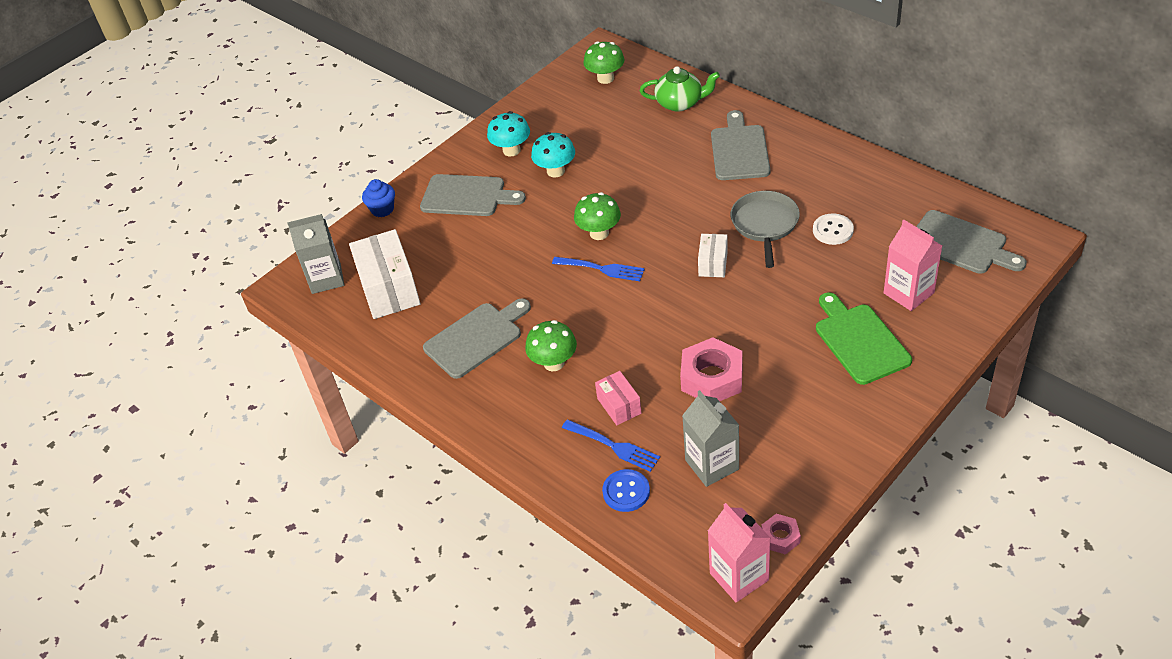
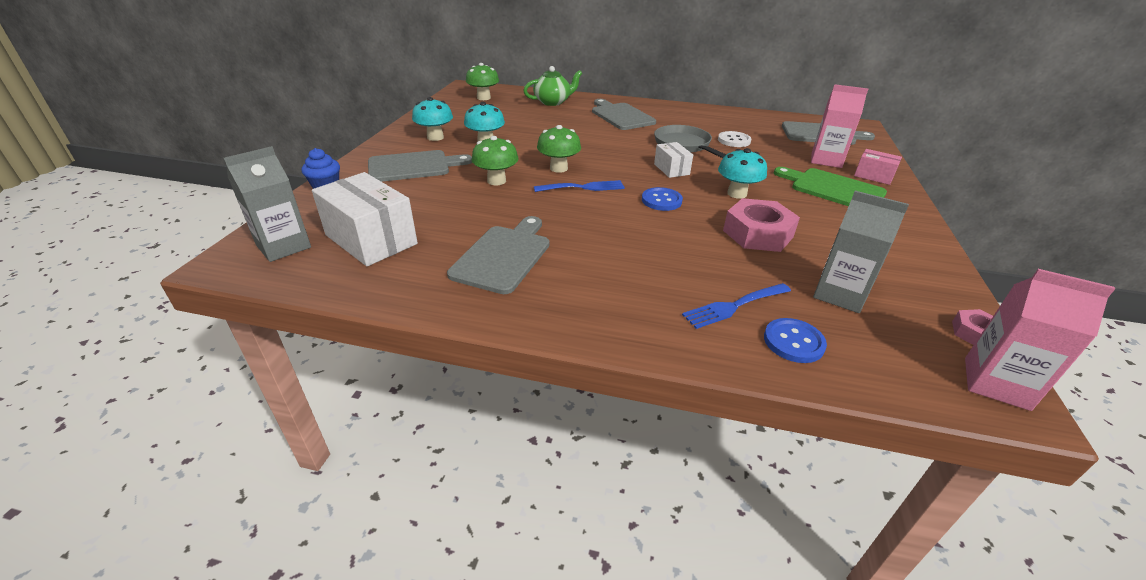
camera: 35 degrees left, 10 degrees down
(554, 363) = (604, 256): green mushroom -> green mushroom (496, 181)
(613, 446) = (734, 306): blue fork -> blue fork turned 150 degrees clockwise
(619, 406) = (702, 273): pink box -> pink box (873, 176)
(661, 308) = (661, 200): none -> blue button
(746, 319) = (737, 194): none -> turquoise mushroom

